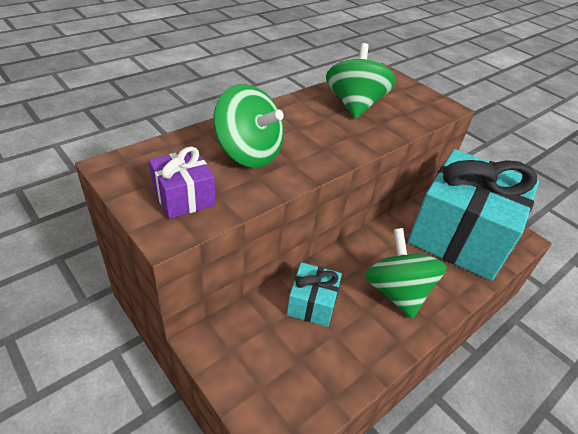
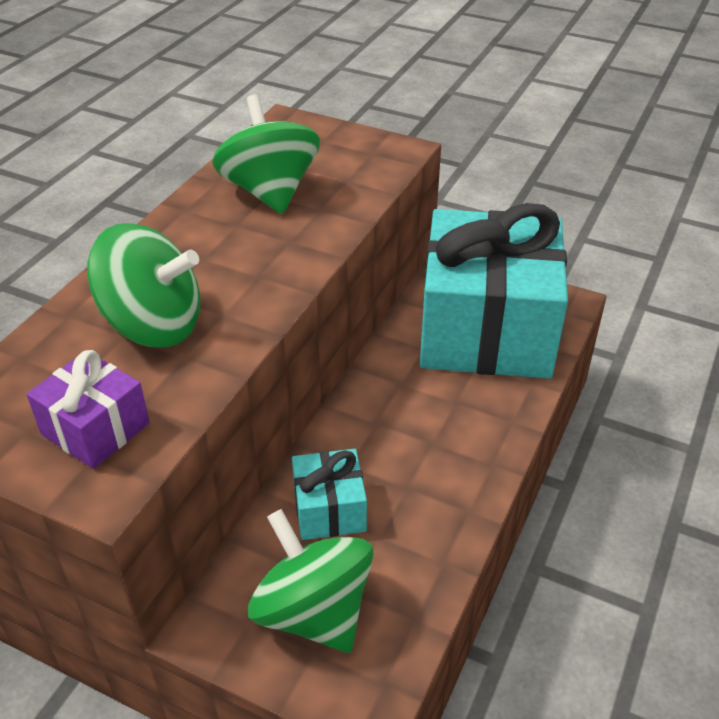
camera: 20 degrees left, 0 degrees up
(397, 292) = (436, 444): green spinning top -> green spinning top (313, 611)

